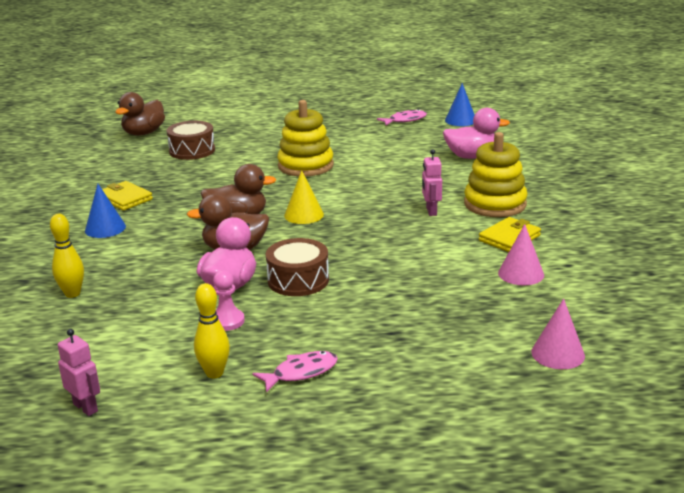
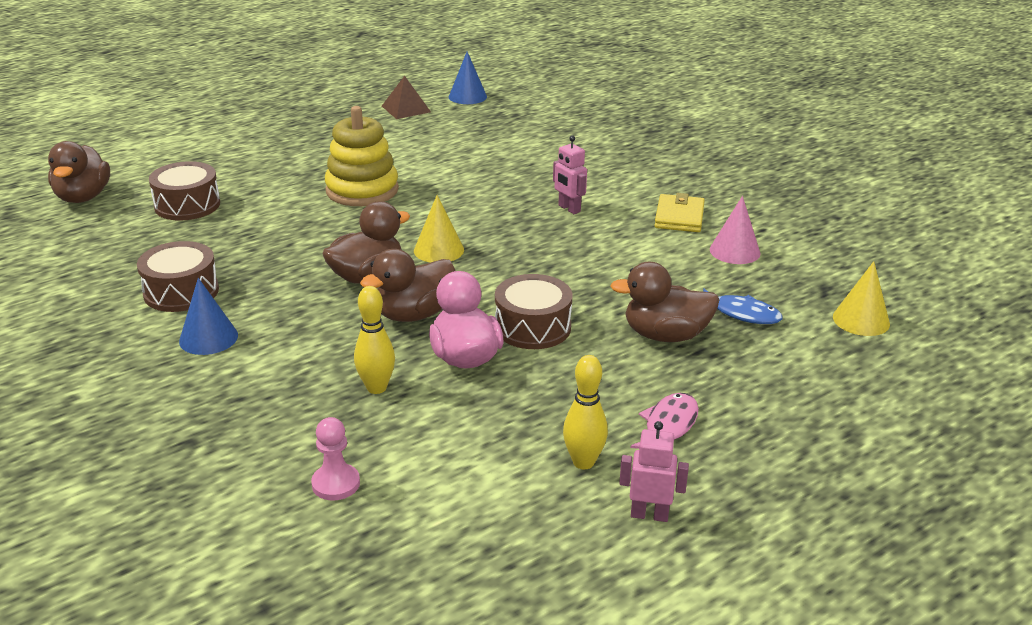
camera: 35 degrees left, 5 degrees up
(72, 293) = (283, 434): yellow bowling pin -> yellow bowling pin (376, 388)
(86, 407) = (495, 560): pink robot -> pink robot (649, 514)
(125, 199) = (181, 292): yellow wallet -> brown drum
(227, 321) = (518, 400): pink pawn -> pink pawn (336, 484)
(382, 314) = (665, 335): none -> brown duck
(405, 120) = (406, 109): pink fish -> brown pyramid
(462, 318) = (741, 313): none -> blue fish
(472, 156) = (532, 136): pink duck -> none
(495, 204) = (621, 184): yellow stacking toy -> none
(558, 354) = (861, 320): pink cone -> yellow cone

